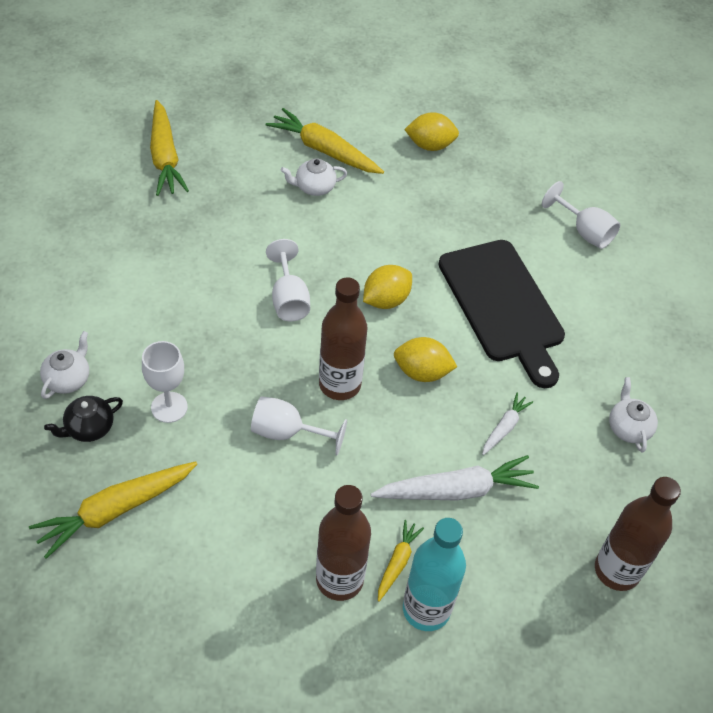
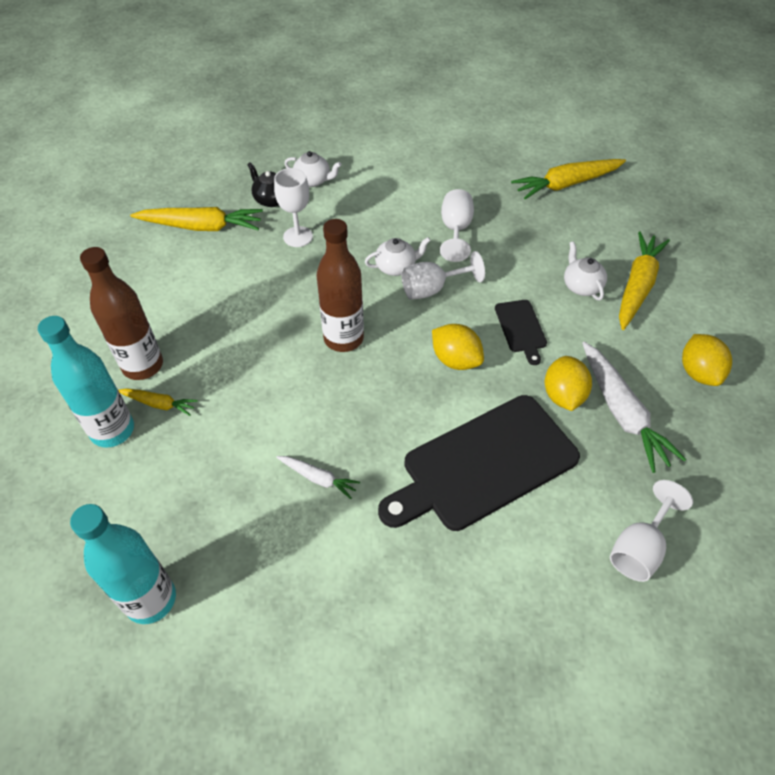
camera: 85 degrees right, 0 degrees up
(115, 510) = (201, 227): yellow carrot -> yellow carrot turned 135 degrees clockwise
(287, 432) = (285, 310): white goblet -> white goblet (455, 230)
(357, 244) = (521, 328): none -> black cutting board
(422, 372) = (372, 399): yellow lemon -> yellow lemon (563, 396)
(456, 490) = (238, 442): white carrot -> white carrot (621, 412)
(616, 570) = (151, 599): brown bottle -> turquoise bottle
(628, 428) = (339, 610): white teapot -> white teapot (396, 267)

